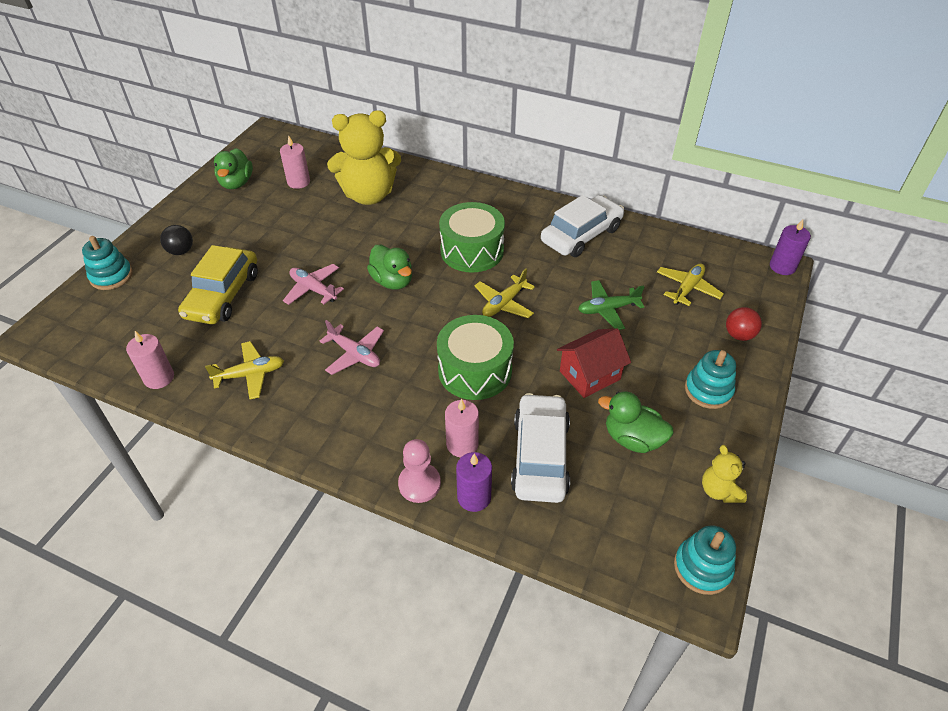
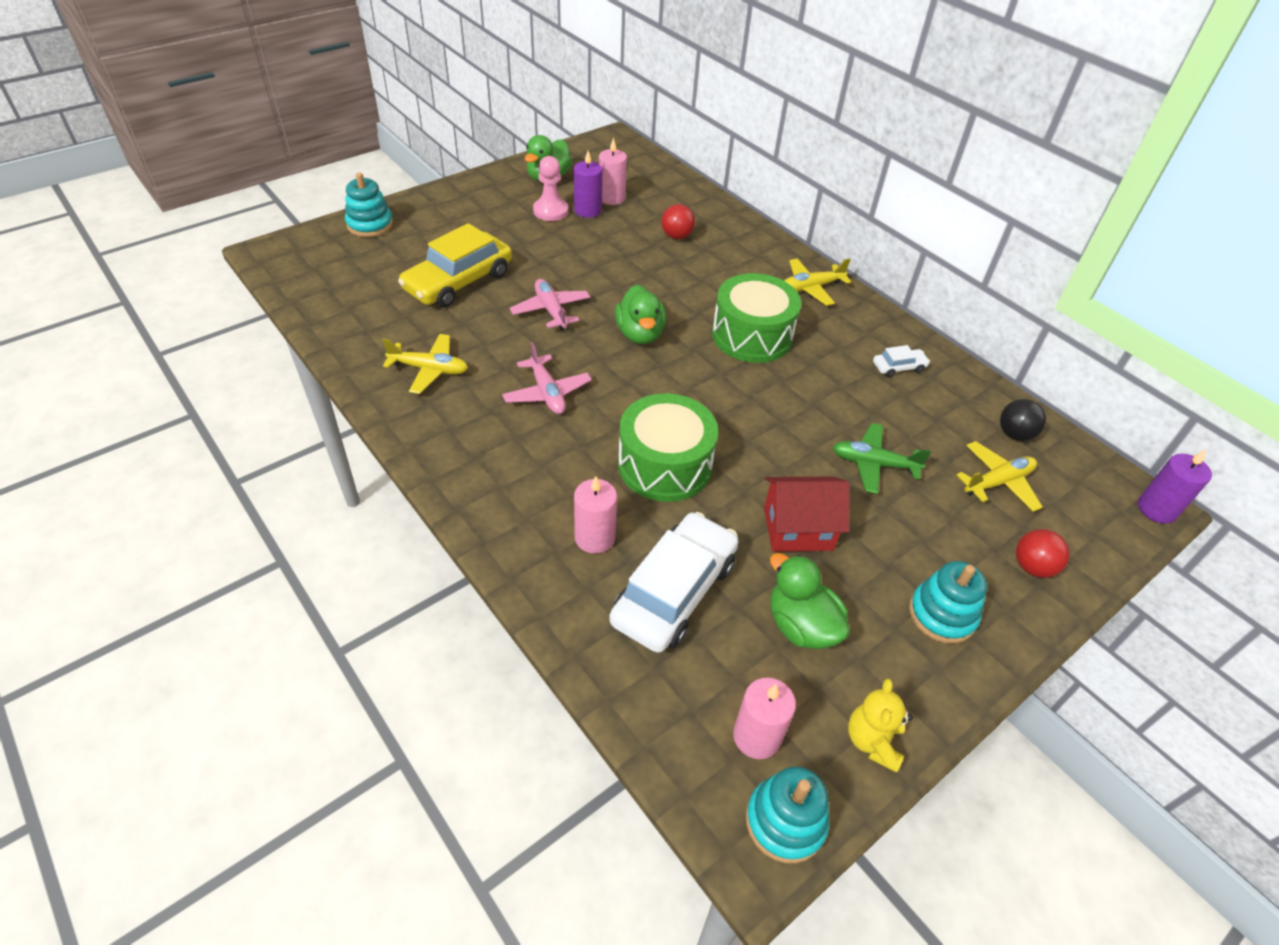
camera: 25 degrees right, 0 degrees up
(159, 378) = (344, 336): pink candle -> pink candle (757, 736)
(181, 251) = (449, 225): black ball -> black ball (1014, 434)
(369, 195) = (676, 236): yellow teddy bear -> red ball
(419, 484) = (519, 557): pink pawn -> pink pawn (551, 211)
(474, 497) = (568, 600): purple candle -> purple candle (587, 210)
(504, 303) = (749, 407): yellow plane -> yellow plane (811, 288)
(581, 235) = (898, 367): white car -> white car, size x0.44

